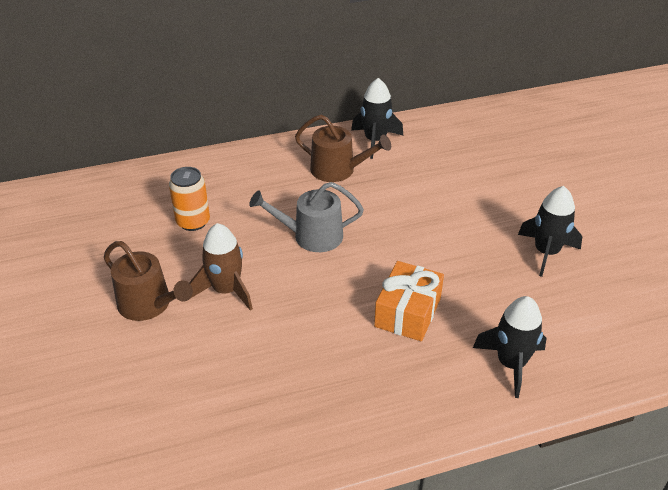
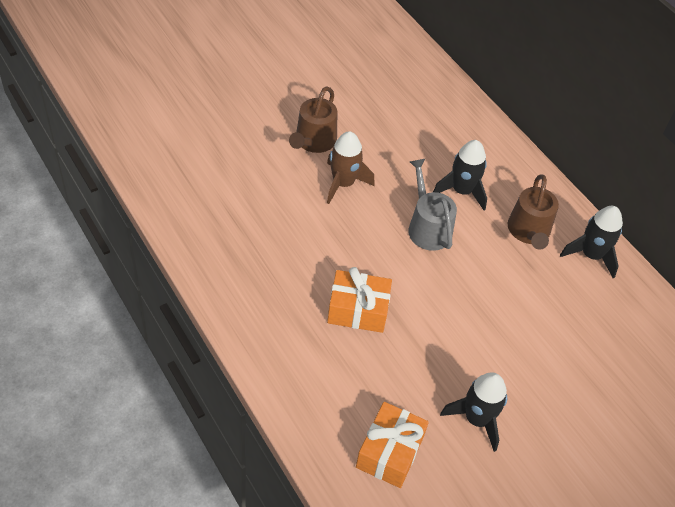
camera: 70 degrees right, 10 degrees up
(193, 222) = (414, 144): orange can -> none
(511, 364) = (321, 392): black rocket -> black rocket (461, 191)
(583, 322) = (389, 452): none -> orange gift

